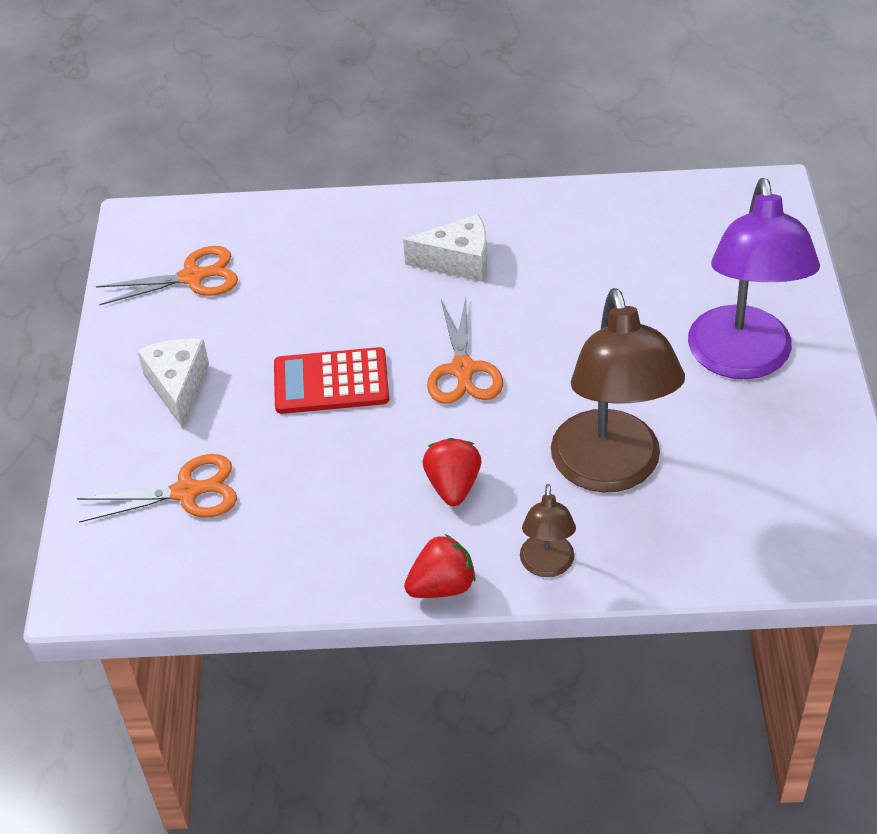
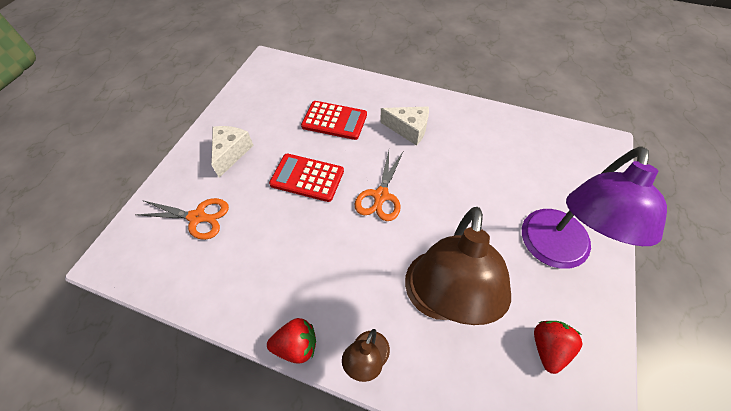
camera: 20 degrees right, 10 degrees up
(192, 277) = (273, 96): orange scissors -> none
(326, 285) = (334, 121): none -> red calculator
(453, 486) = (338, 272): red strawberry -> red strawberry (548, 347)

